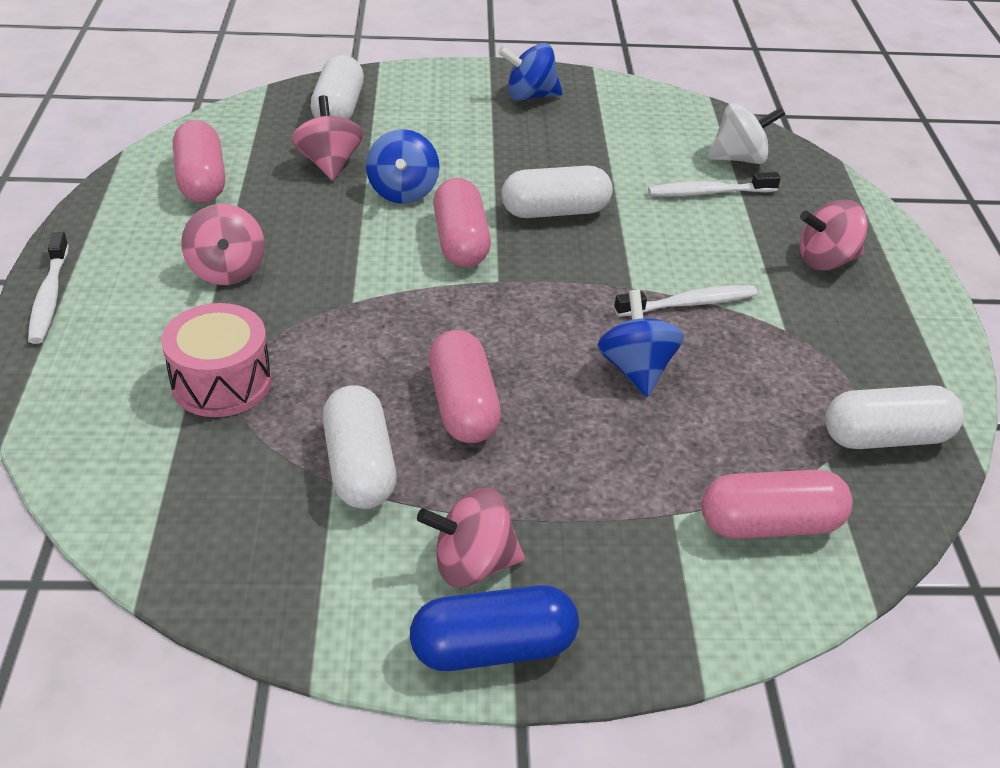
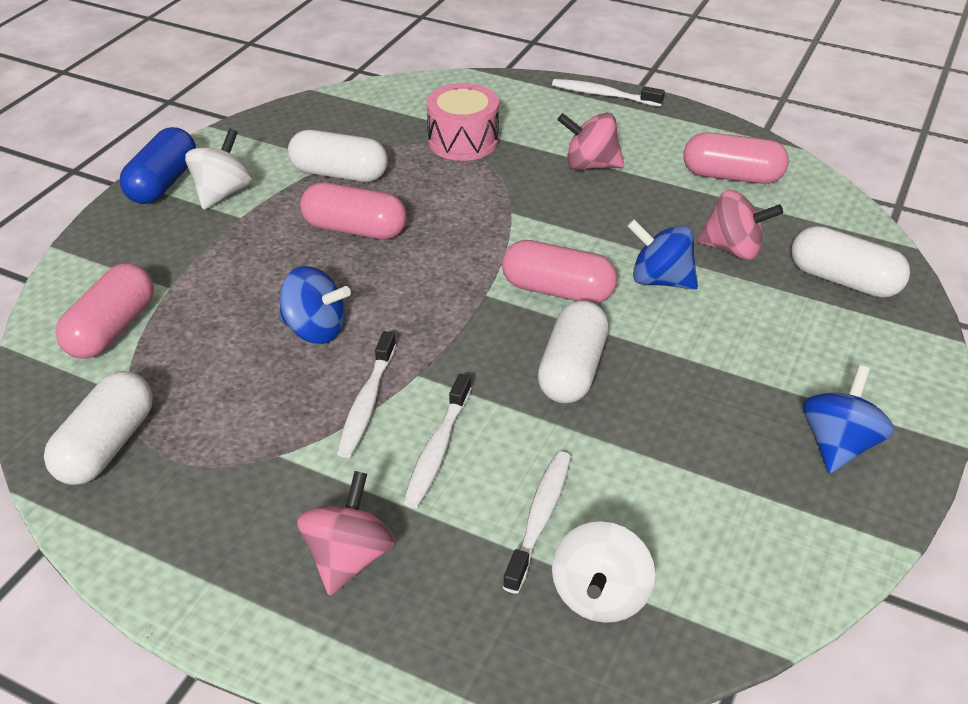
camera: 120 degrees right, 0 degrees up
(472, 564) = (223, 193): pink spinning top -> white spinning top
(698, 252) = (437, 449): none -> white toothbrush

